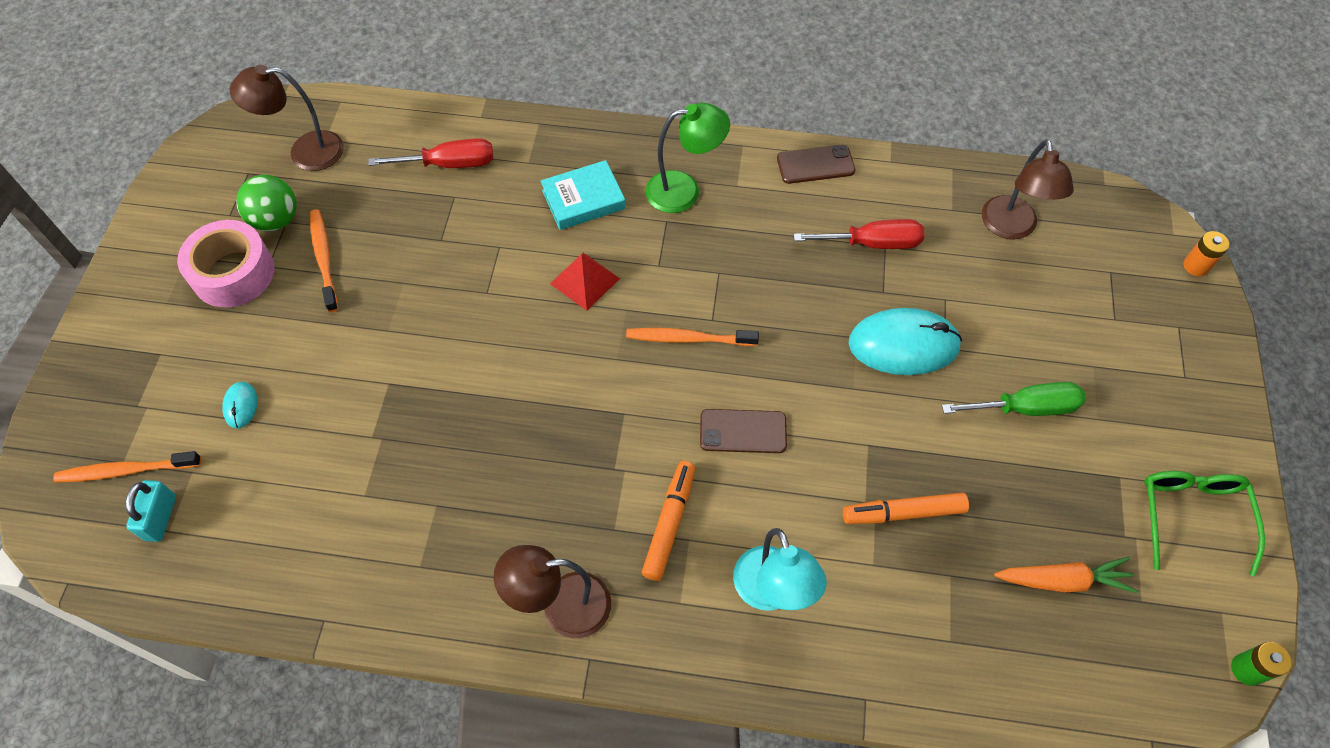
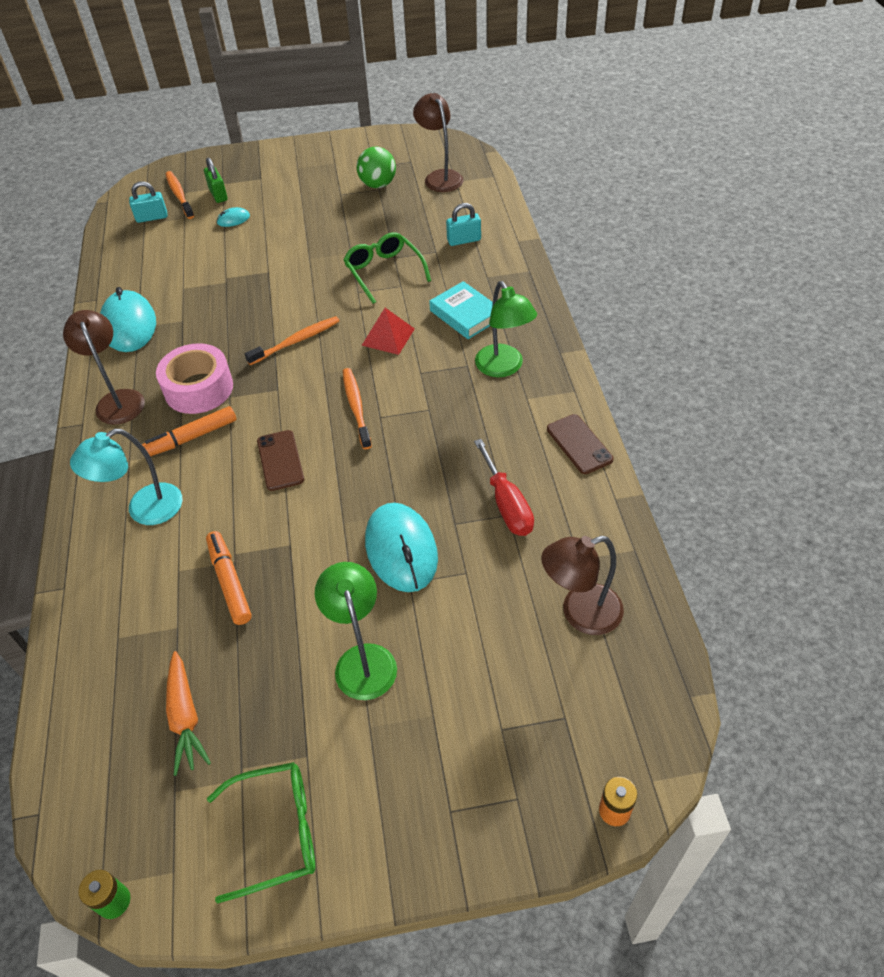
camera: 75 degrees right, 10 degrees down
(163, 416) = (218, 194): none -> green padlock
(233, 273) = (329, 183): pink tape -> pink tape (198, 388)
(324, 259) = (355, 214): orange toothbrush -> orange toothbrush (296, 341)
(410, 577) = (129, 325): none -> turquoise mouse
(449, 164) = (464, 240): red screwdriver -> turquoise padlock
(463, 257) = (384, 272): none -> green glasses
(669, 523) = (191, 438): orange marker -> orange marker turned 150 degrees clockwise
(1025, 408) = (362, 659): green screwdriver -> green lamp

